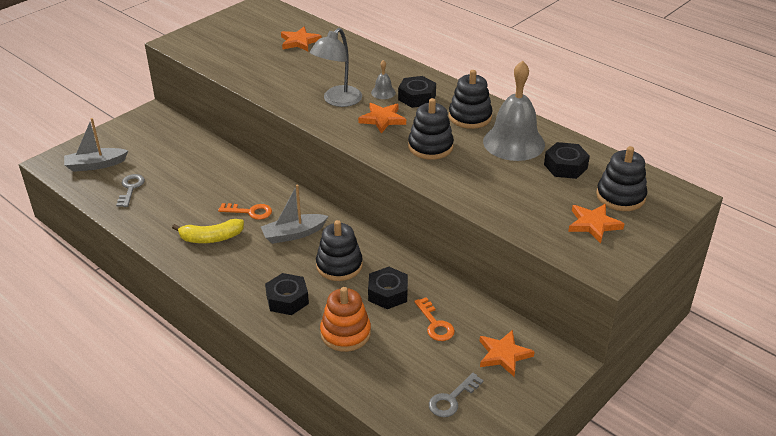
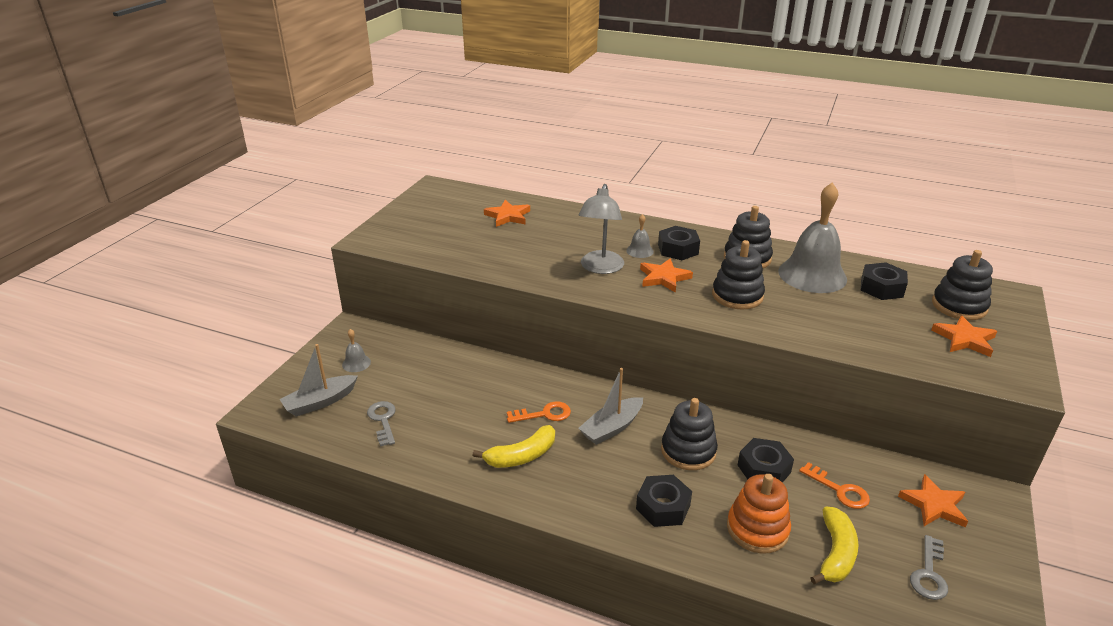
camera: 20 degrees left, 5 degrees down
(139, 142) = (356, 363): none -> grey bell
(391, 365) = (835, 553): none -> yellow banana

